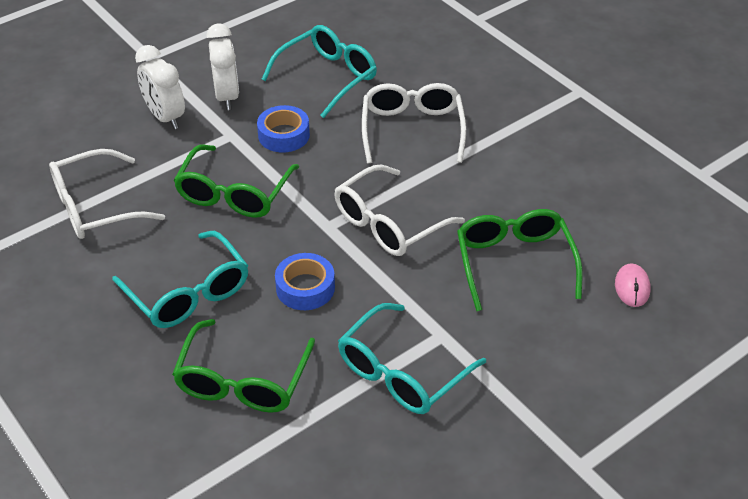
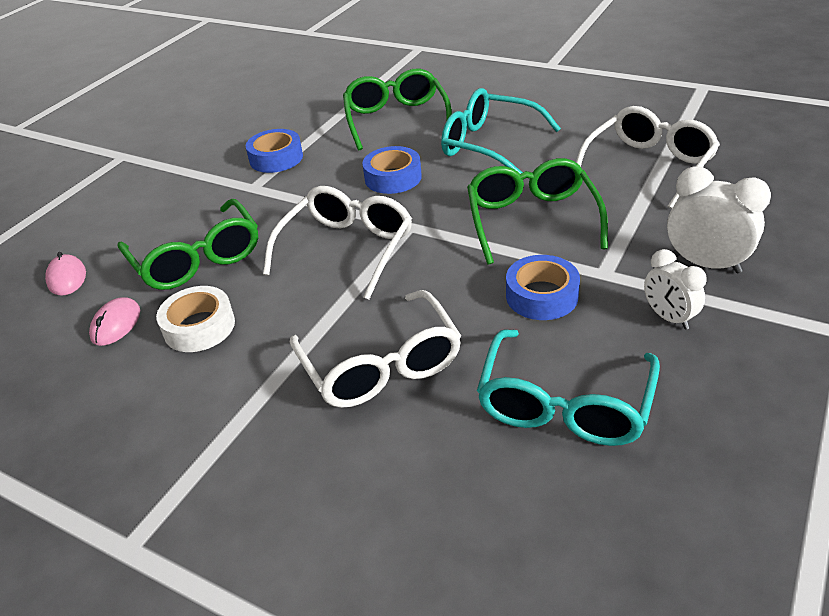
camera: 160 degrees right, 5 degrees down
(227, 96) = (668, 317): white clock -> white clock, size x0.65
(402, 372) = (276, 158): turquoise glasses -> blue tape
(523, 198) = (199, 327): none -> white tape
(587, 223) = (116, 324): none -> pink mouse

